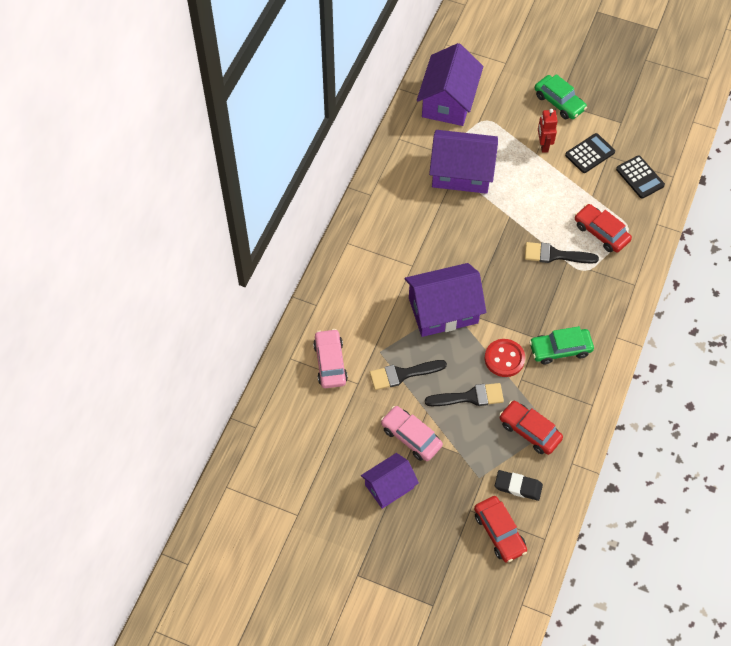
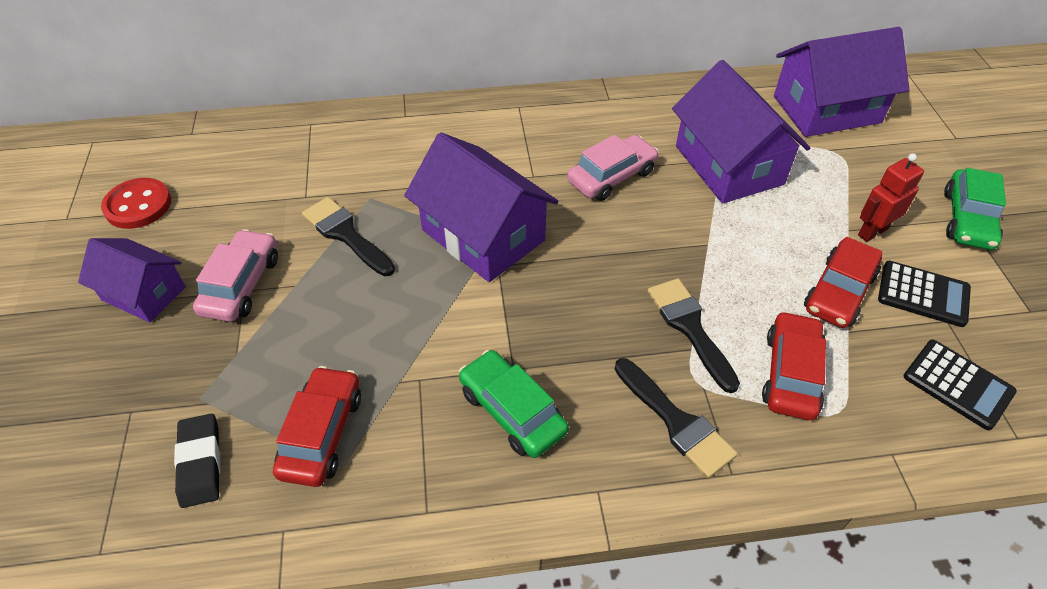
camera: 60 degrees right, 10 degrees down
(330, 363) = (324, 159): pink car -> pink car (612, 176)
(469, 397) = (348, 325): black brush -> black brush (676, 422)
(499, 532) = (96, 472): red car -> red car (839, 292)
(504, 359) = (445, 341): red button -> red button (138, 205)
(640, 177) = (958, 384): black calculator -> black calculator turned 75 degrees counterclockwise

